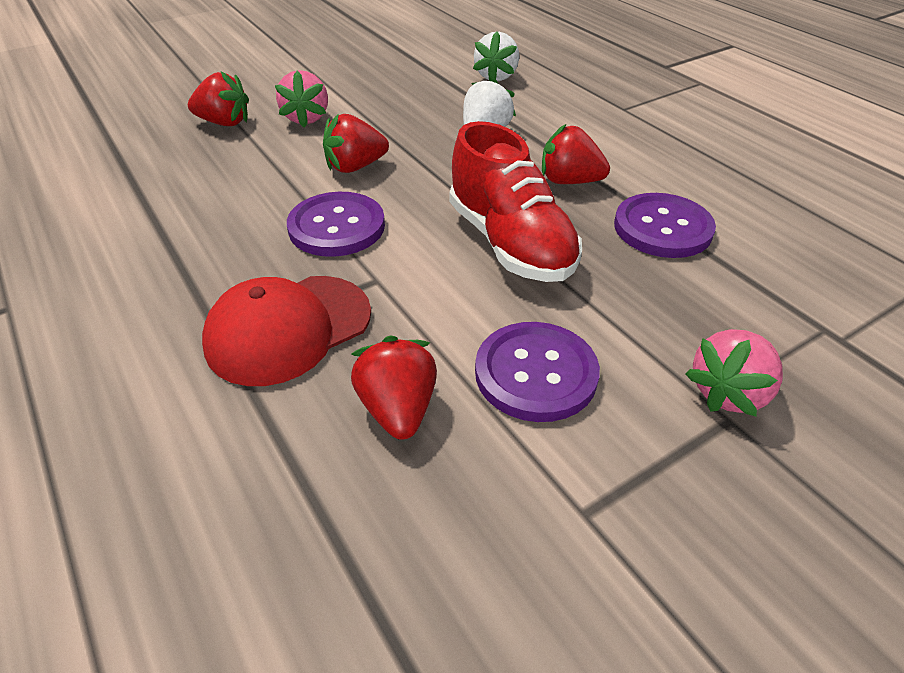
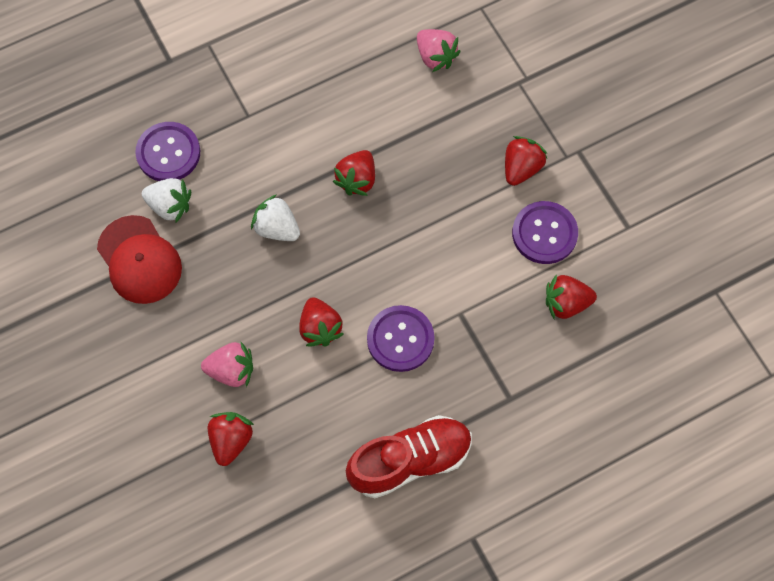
camera: 85 degrees left, 25 degrees up
(288, 329) = (502, 363): red cap -> red cap (139, 260)
(510, 243) = (428, 230): red shoe -> red shoe (410, 461)
(656, 338) = (521, 168): none -> red strawberry
(662, 228) = (419, 135): purple button -> purple button (168, 153)
(729, 392) = (561, 146): pink strawberry -> pink strawberry (435, 57)

